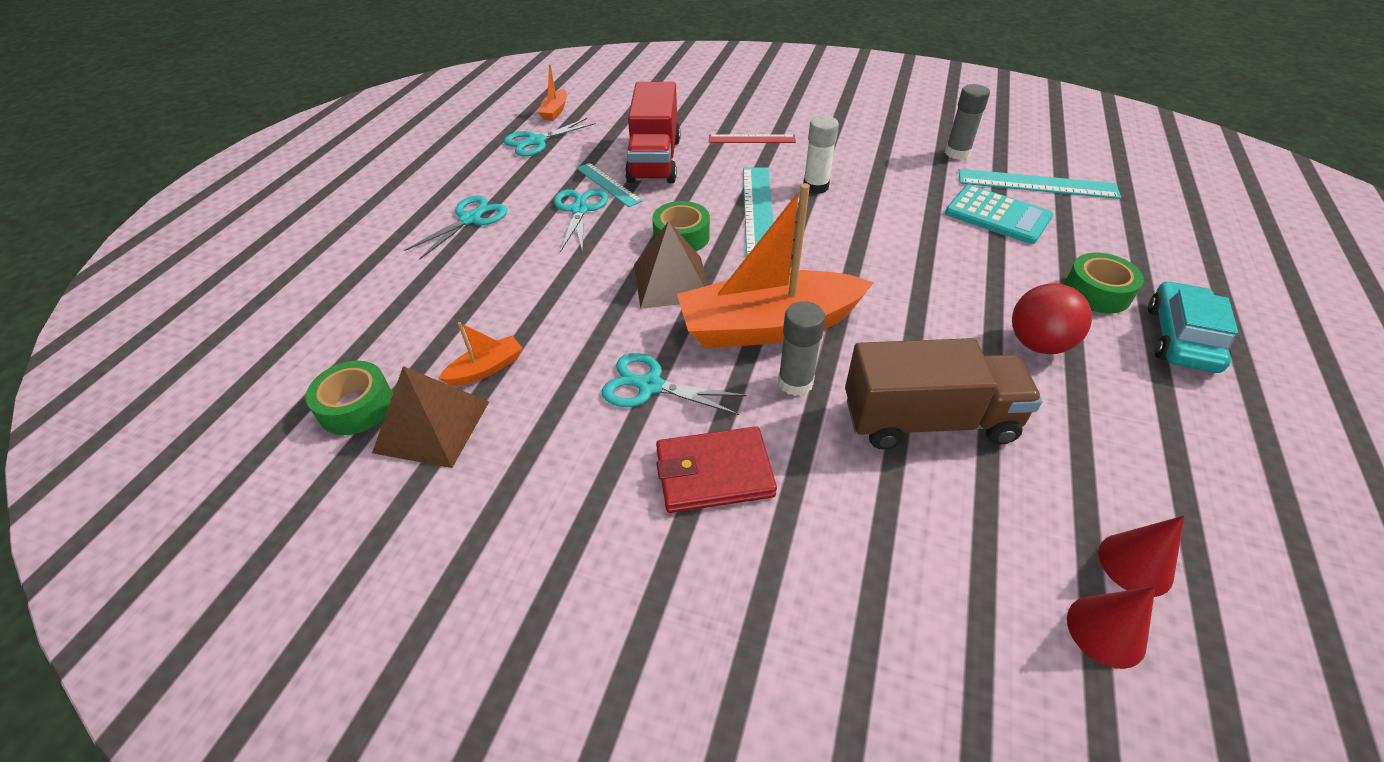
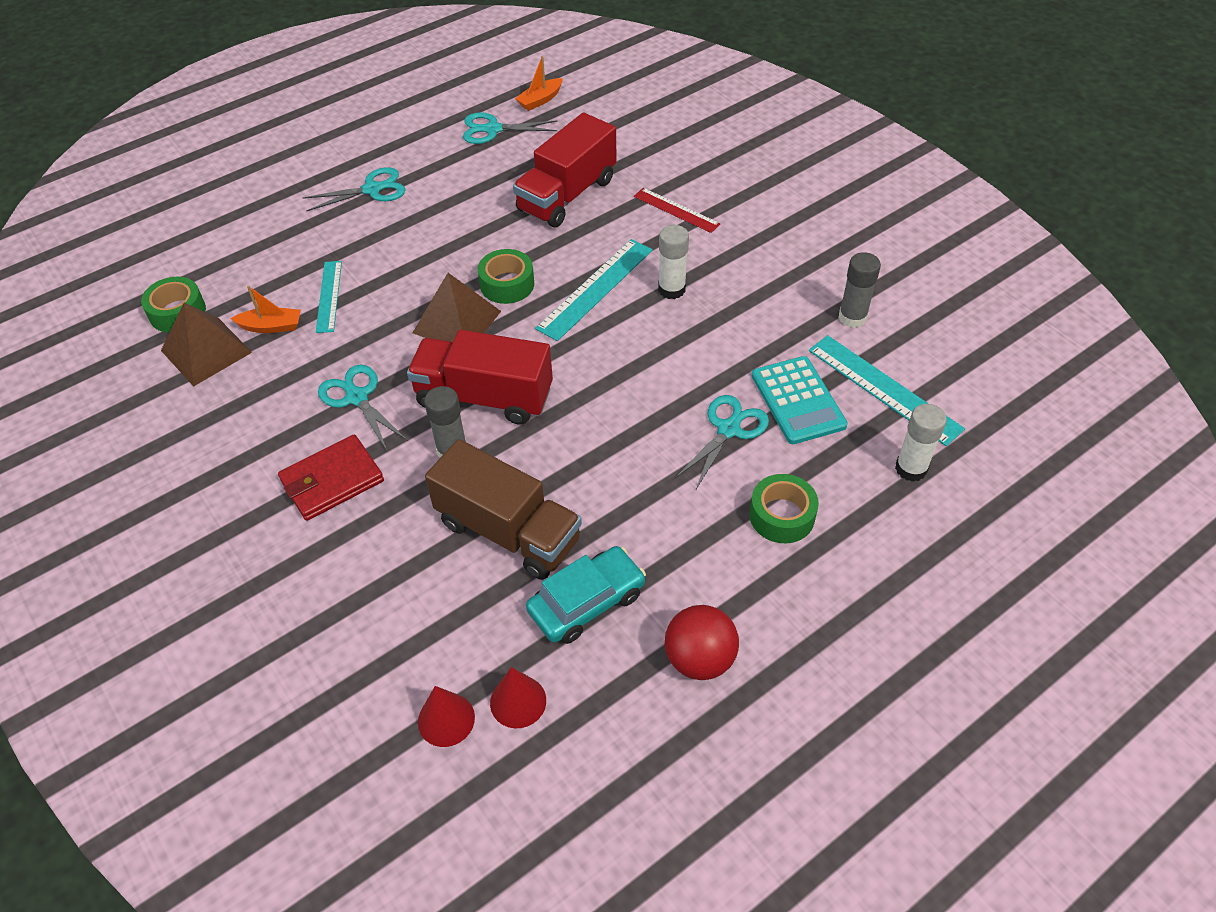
camera: 35 degrees right, 5 degrees up
(579, 210) = (457, 219): turquoise scissors -> turquoise scissors (728, 429)
(608, 184) = (504, 203): turquoise ruler -> turquoise ruler (329, 296)
(714, 473) = (332, 481): red wallet -> red wallet turned 60 degrees counterclockwise
(768, 326) = (484, 397): orange boat -> red truck
(1038, 344) = (667, 527): red ball -> red ball (699, 659)
(1122, 221) = (911, 469): none -> white glue stick
(1180, 338) = (794, 592): turquoise car -> turquoise car (586, 602)

